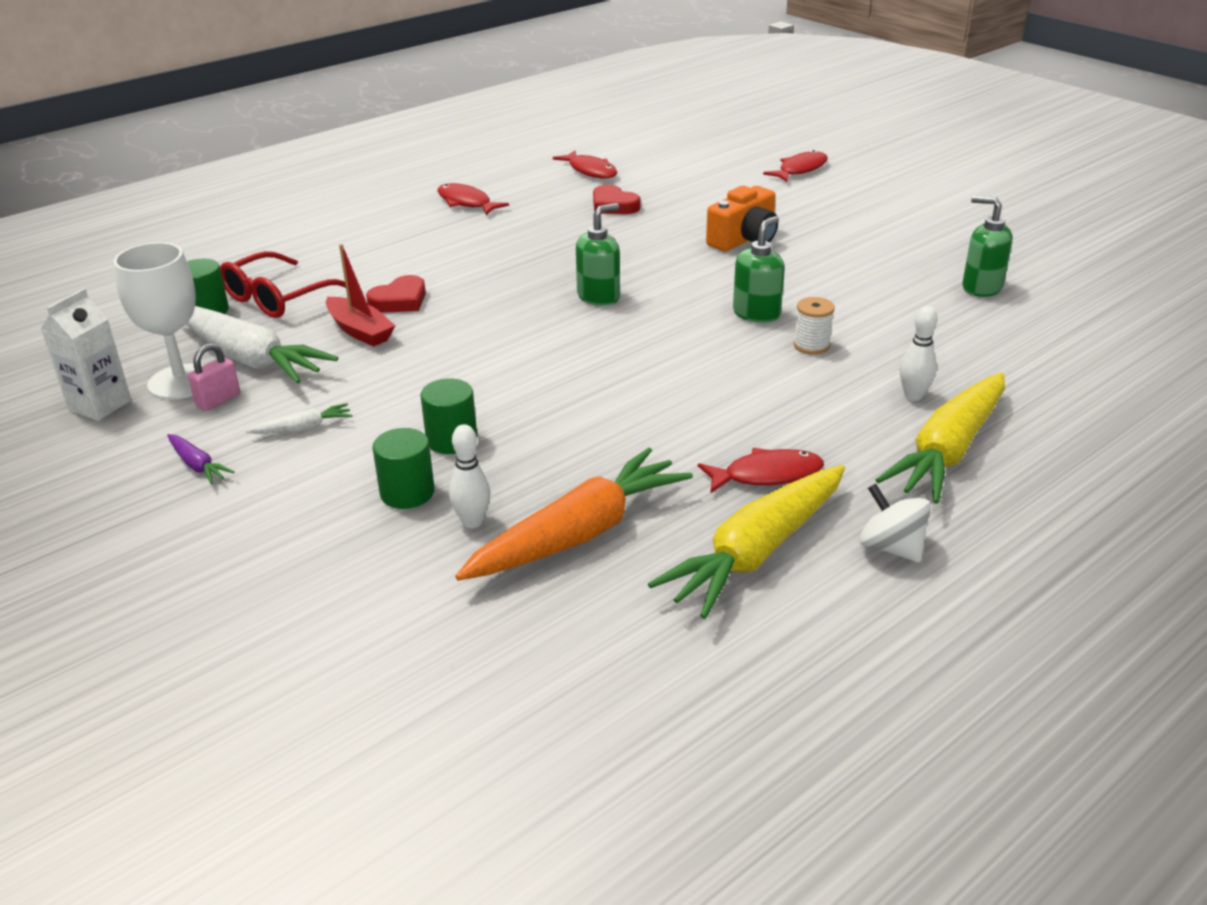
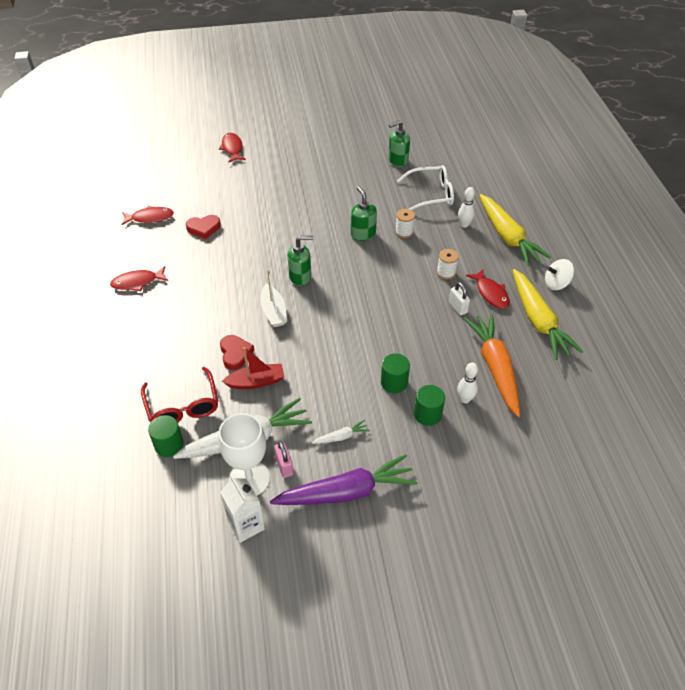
camera: 60 degrees left, 15 degrees up
(197, 465) = (346, 492): purple carrot -> purple carrot, size x2.33
(303, 428) = (341, 437): white carrot -> white carrot turned 60 degrees clockwise
(506, 300) = (273, 311): none -> white boat
(599, 296) = (300, 277): green soap dispenser -> green soap dispenser turned 90 degrees clockwise
(690, 450) = (458, 307): none -> white padlock
(744, 239) = (288, 203): orange camera -> none
(763, 413) = (446, 272): none -> white spool
(766, 475) = (490, 293): red fish -> red fish turned 135 degrees clockwise
(944, 342) = (431, 194): none -> white glasses

